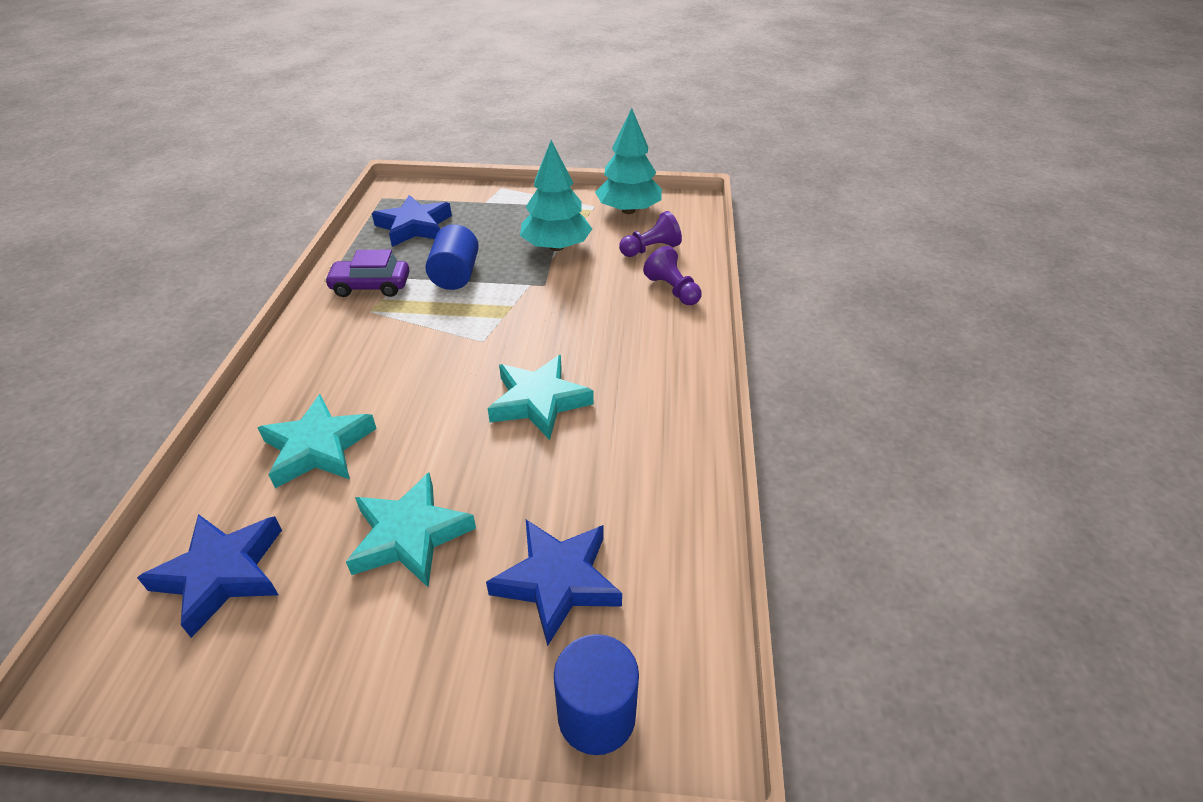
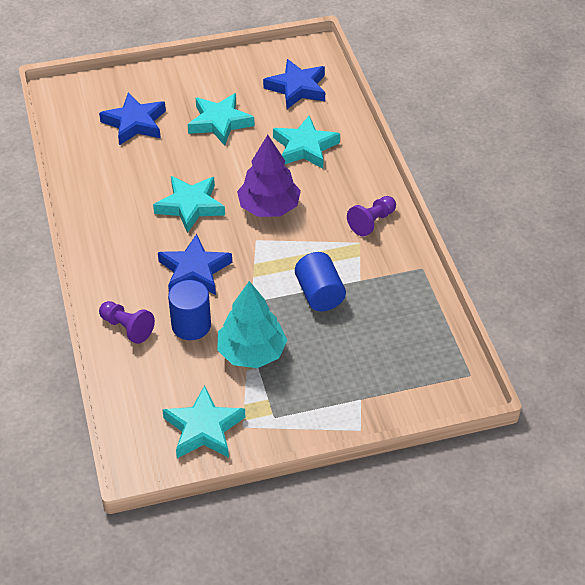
camera: 160 degrees right, 5 degrees up
(371, 286) = (379, 264): purple car -> none
(414, 226) = (402, 342): blue star -> blue star (194, 271)
(438, 373) = (269, 207): none -> purple tree
(596, 715) = (99, 87): blue cylinder -> blue cylinder (191, 325)
(628, 210) = (204, 428): turquoise tree -> turquoise star
(651, 249) = (161, 374): purple pawn -> purple pawn (372, 222)

